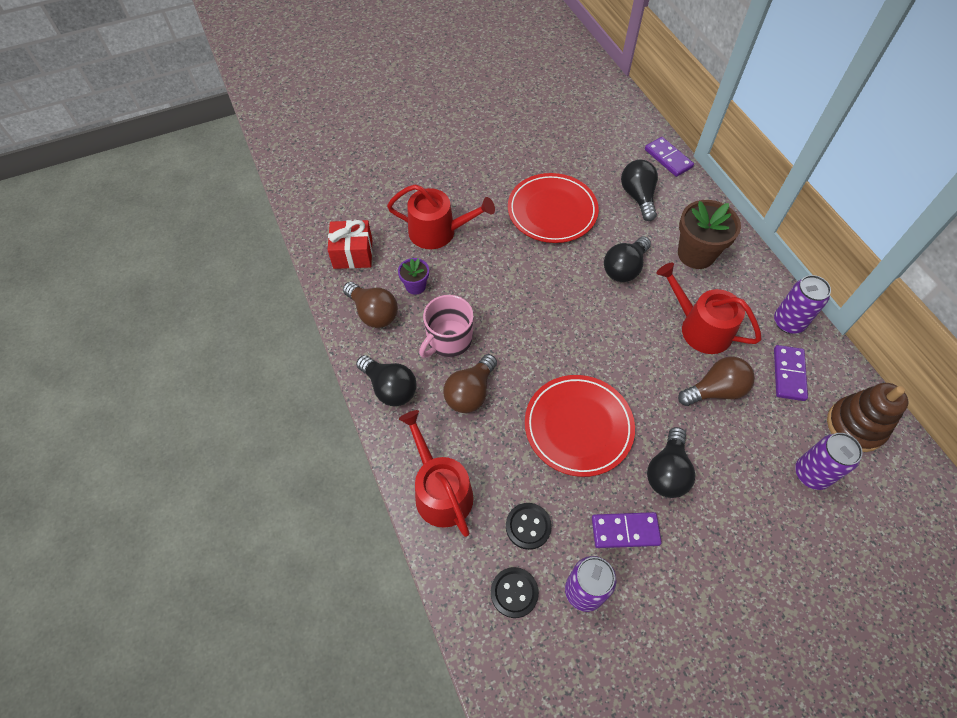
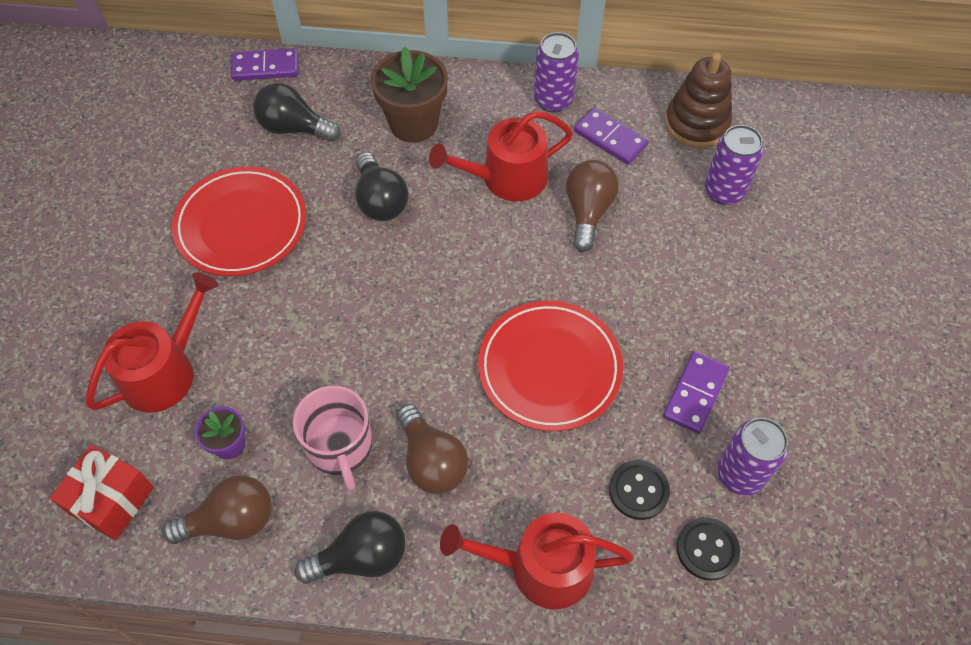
camera: 60 degrees left, 0 degrees up
(667, 472) = (652, 313): black light bulb -> none

